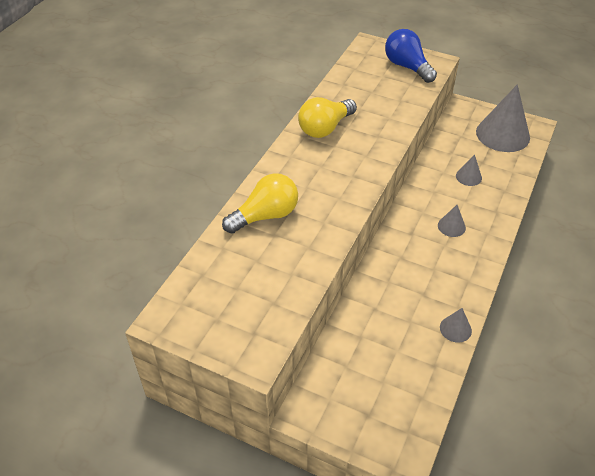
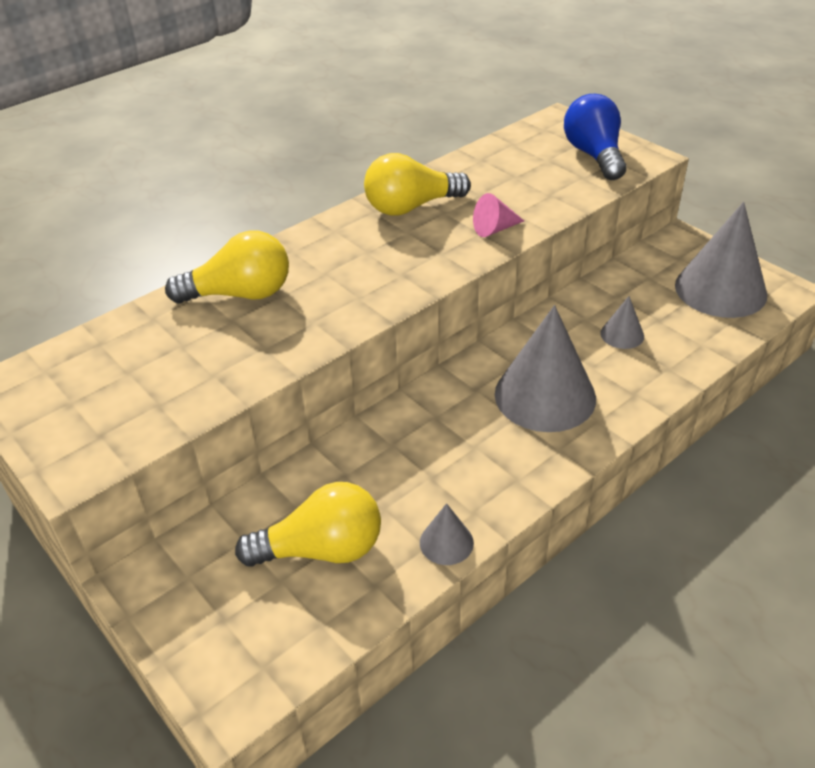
camera: 25 degrees right, 5 degrees down
(385, 132) = (495, 229): none -> pink cone
(393, 356) = (322, 549): none -> yellow light bulb
(451, 226) = (545, 395): grey cone -> grey cone, size x2.18

